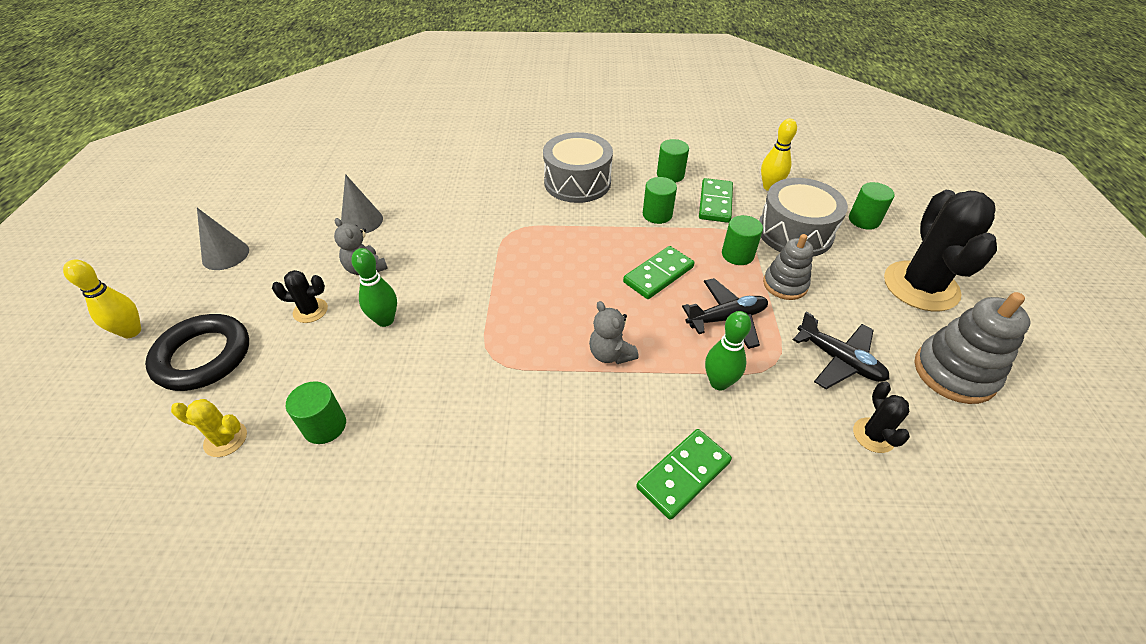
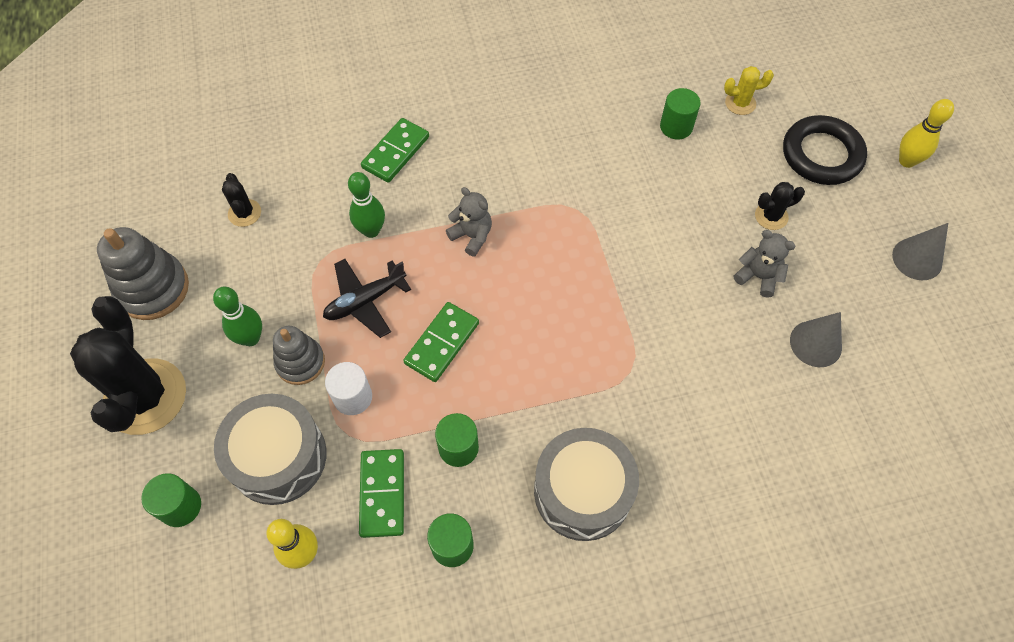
camera: 165 degrees right, 15 degrees up
(385, 320) = (694, 223): green bowling pin -> green bowling pin (250, 338)
(737, 255) = (353, 397): green cylinder -> white cylinder
(839, 360) = (259, 277): black plane -> none

